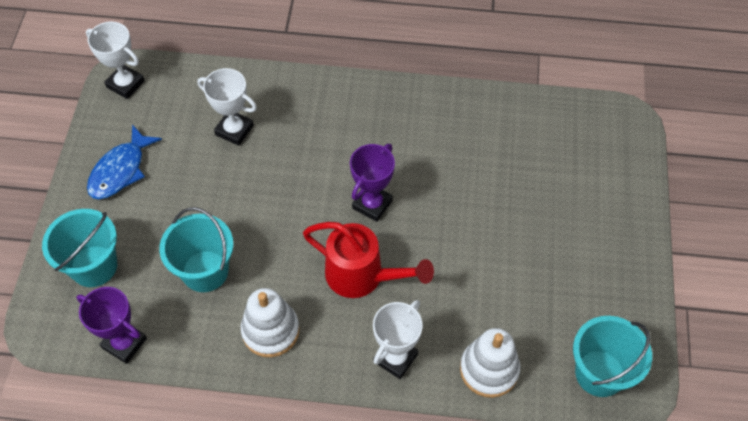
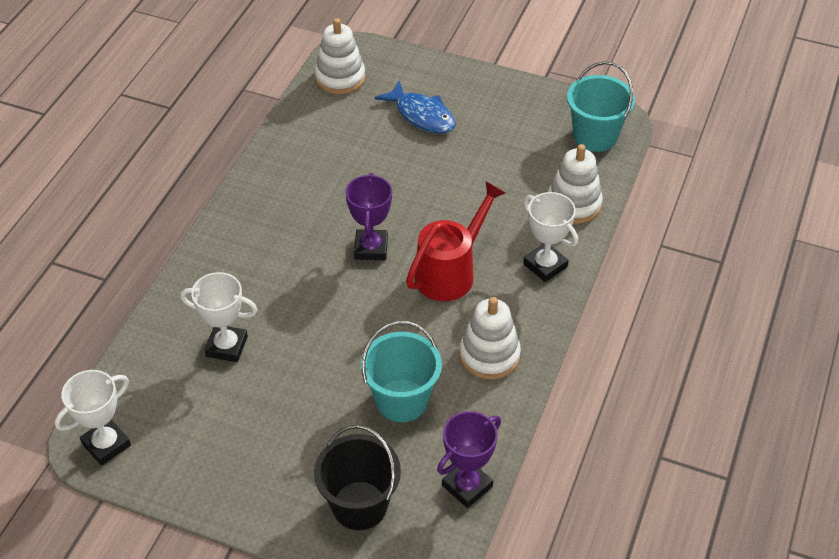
camera: 75 degrees left, 10 degrees down
(94, 266) = (359, 505): turquoise bucket -> black bucket
(120, 170) = (236, 464): blue fish -> blue fish (422, 115)
(234, 130) = (226, 346): white trophy -> white trophy turned 60 degrees clockwise
(372, 204) = (371, 248): purple trophy -> purple trophy turned 45 degrees clockwise
(585, 122) = (340, 78): none -> white stacking toy

